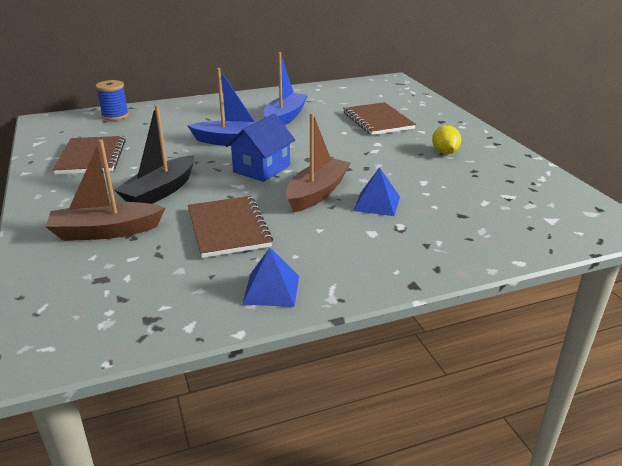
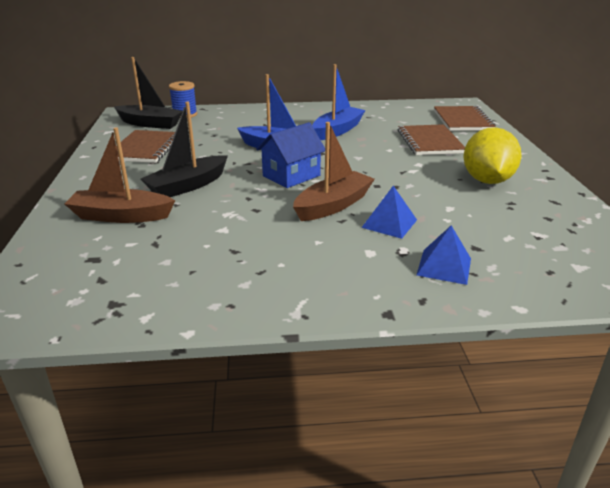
camera: 15 degrees right, 0 degrees up
(81, 129) = (150, 124): none -> black boat
(228, 228) = (231, 228): brown notebook -> brown notebook (462, 120)
(271, 289) = (241, 294): blue pyramid -> blue pyramid (444, 266)
(444, 152) = (487, 180): yellow lemon -> yellow lemon, size x1.80

